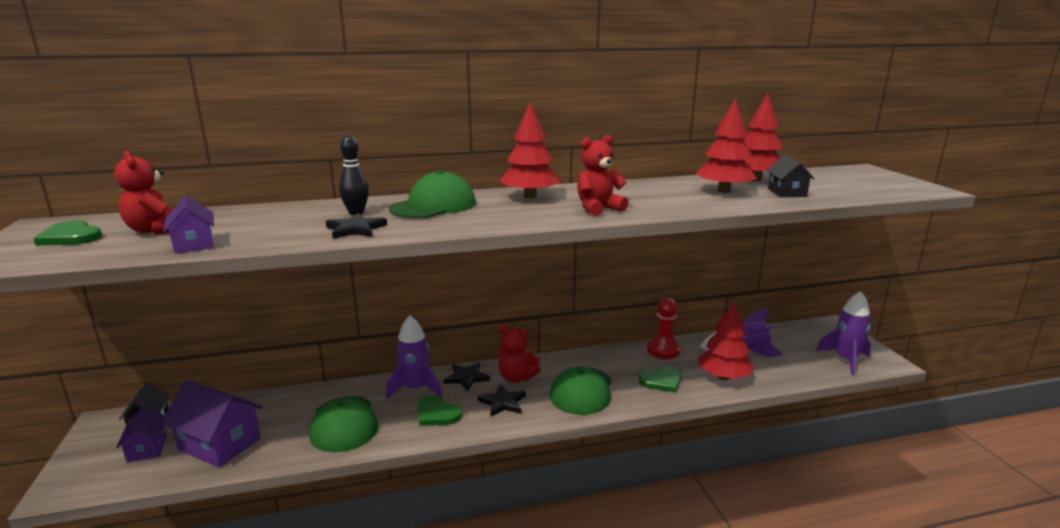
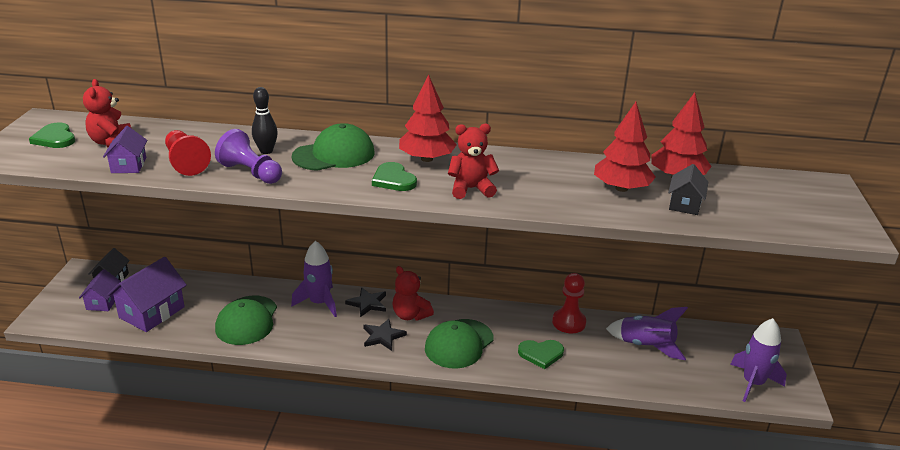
camera: 20 degrees right, 10 degrees up
(219, 444) = (152, 312): purple house -> purple house turned 75 degrees clockwise
(268, 232) = (186, 162): none -> red pawn
(355, 229) = (251, 173): black star -> purple pawn
(437, 413) = (323, 331): green heart -> green heart (393, 180)
(723, 376) = (605, 366): red tree -> none

